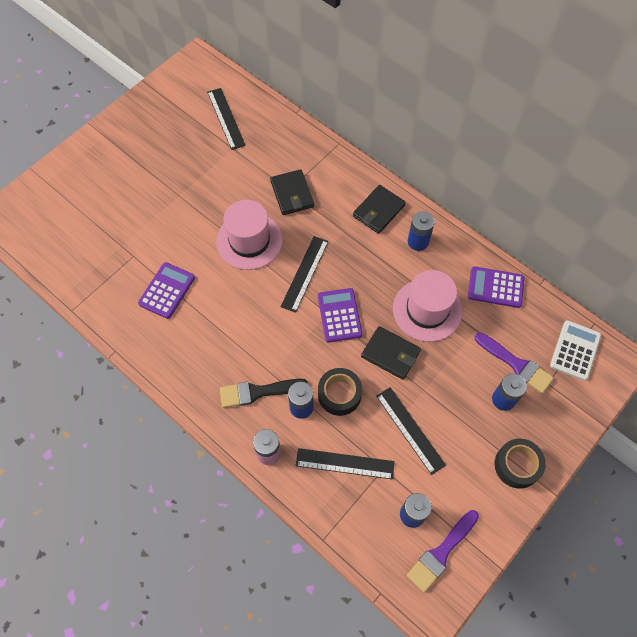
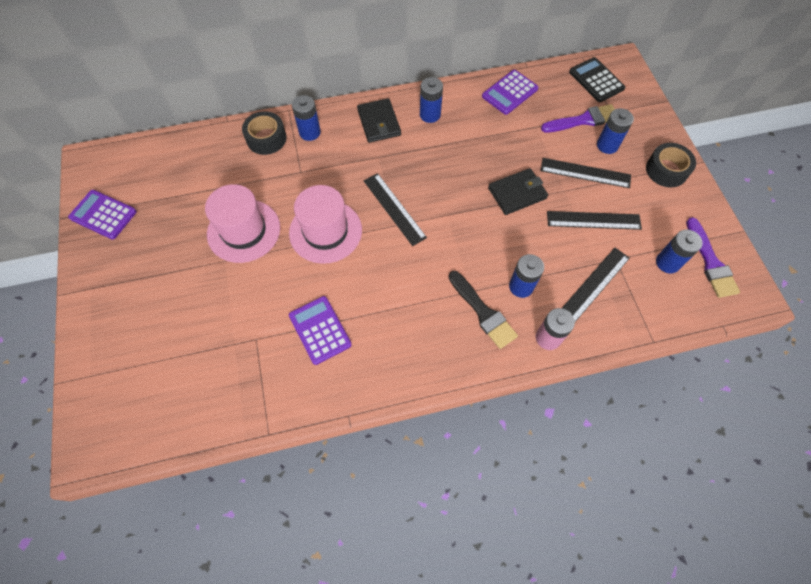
camera: 55 degrees left, 0 degrees up
(226, 118) = (178, 175): black ruler -> black ruler (585, 173)
(258, 392) = (483, 312): black brush -> black brush turned 60 degrees counterclockwise
(292, 194) = (307, 172): black wallet -> none
(329, 171) = (310, 132): none -> blue battery
(339, 315) = (455, 207): purple calculator -> purple calculator (103, 215)
(339, 394) = (528, 251): black tape -> black tape (266, 138)
(427, 310) = (496, 146): pink hat -> pink hat (244, 231)
(575, 350) = (596, 80): white calculator -> black calculator

